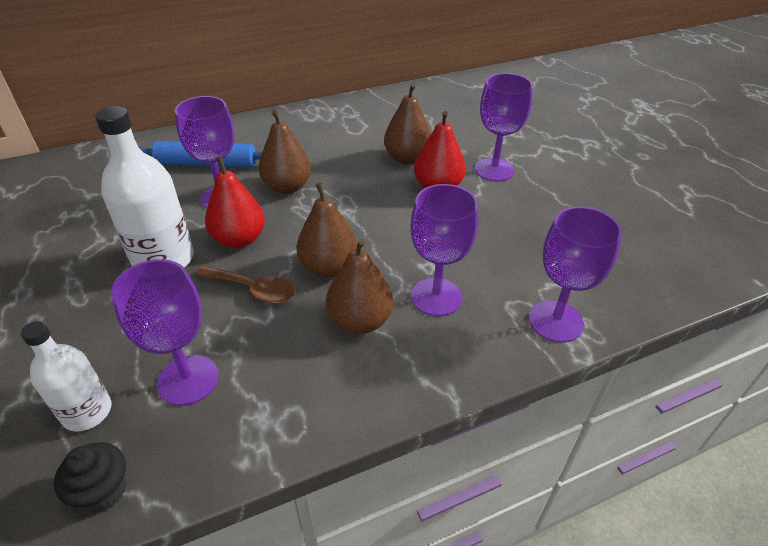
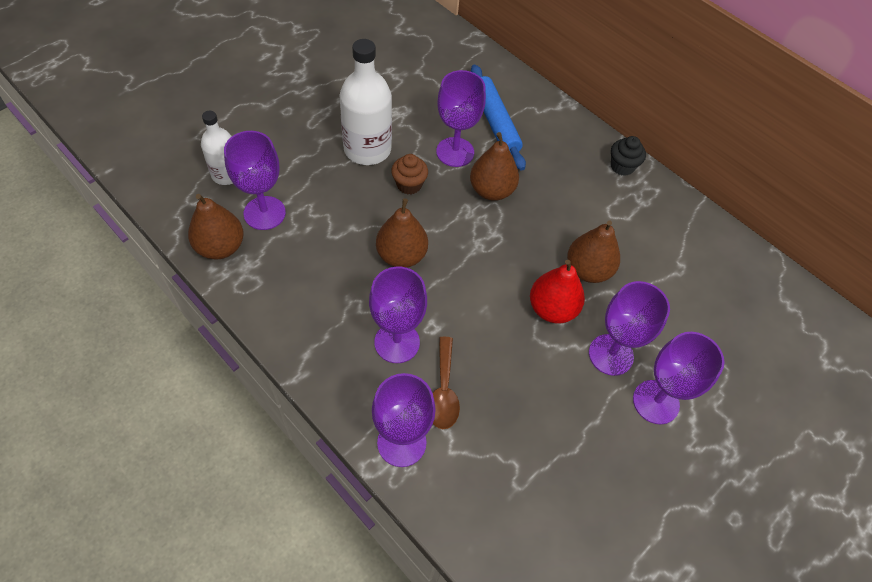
camera: 65 degrees right, 15 degrees up
(103, 491) = (178, 209): black cupcake -> black cupcake (622, 166)
(239, 239) = (409, 185): red pear -> brown cupcake
(253, 290) = (357, 216): brown spoon -> brown spoon (443, 391)
(360, 321) = (350, 295): brown pear -> brown pear (220, 247)
(543, 161) = (656, 402): none -> purple goblet

